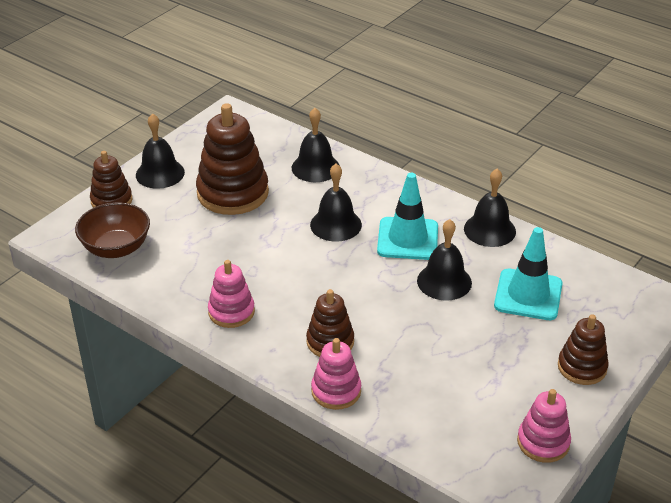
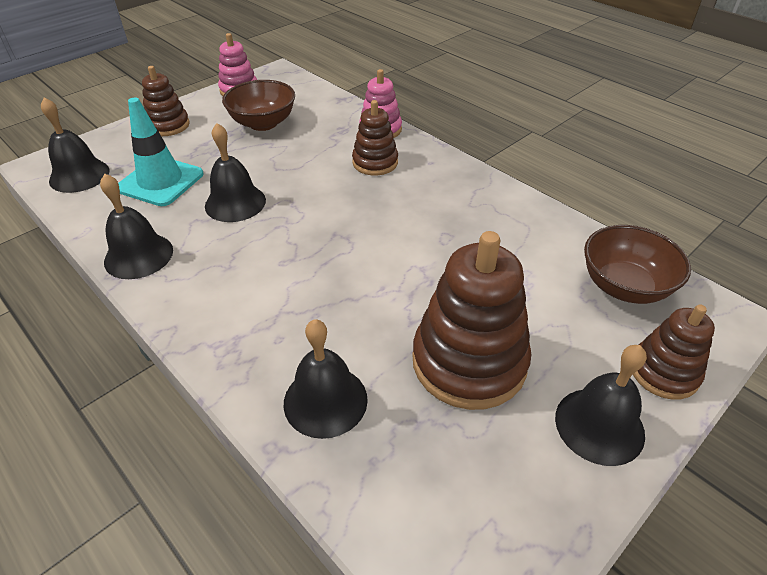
camera: 170 degrees left, 5 degrees up
(231, 312) = (470, 197): pink stacking toy -> none
(336, 224) = (328, 286): black bell -> black bell (79, 175)
(407, 239) = (246, 255): turquoise traffic cone -> none
(476, 384) = (263, 123): none -> brown bowl

